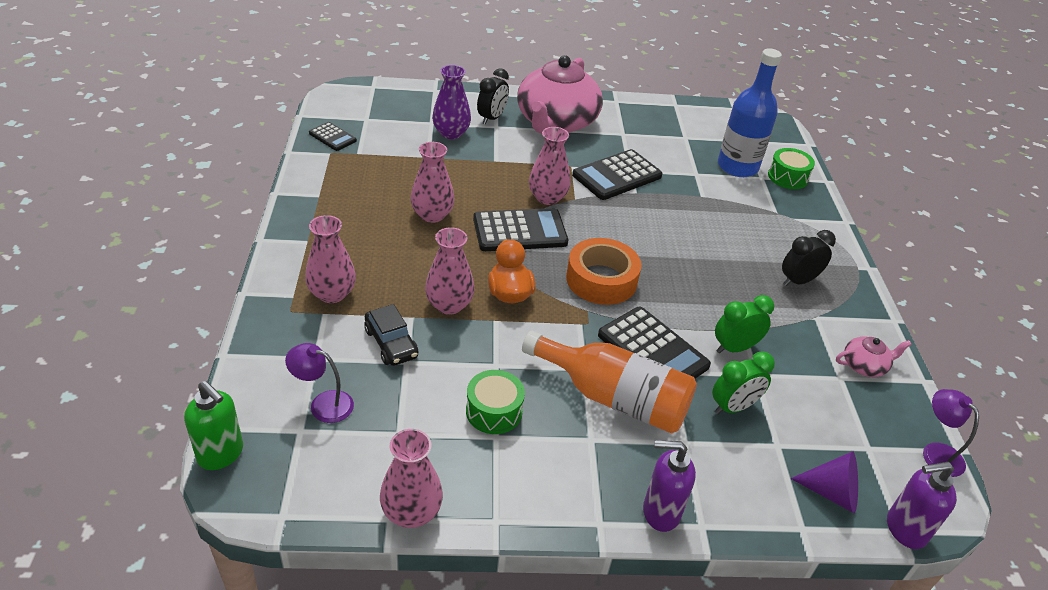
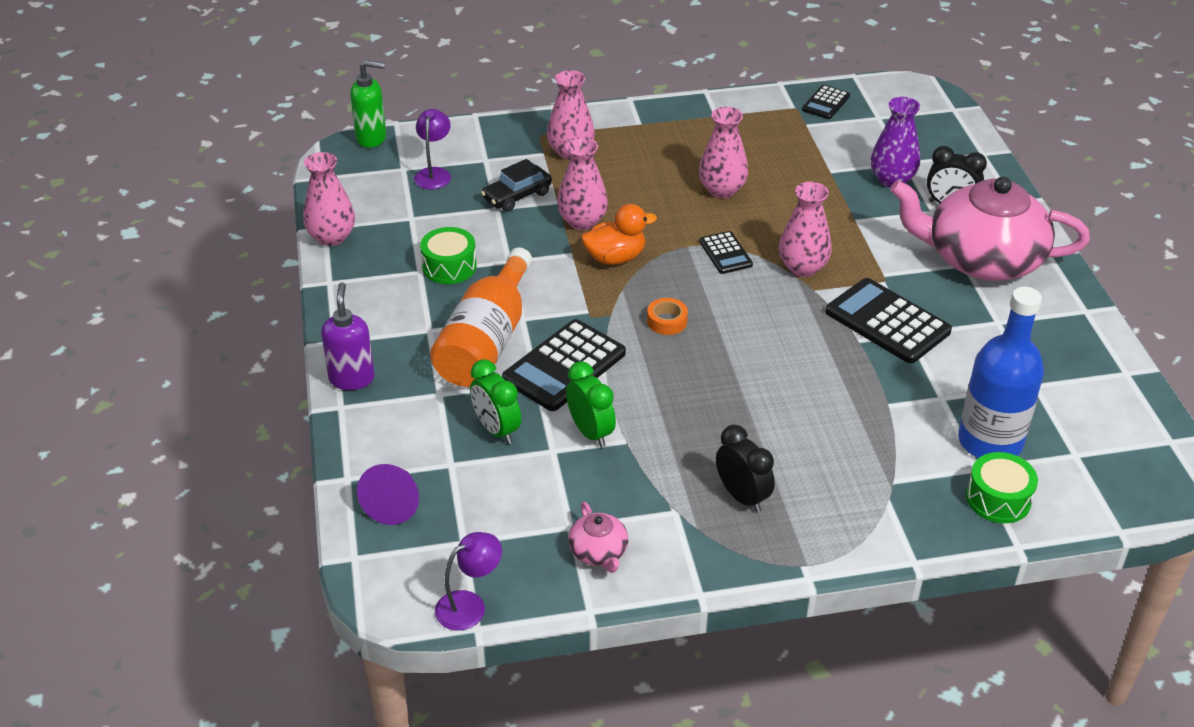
camera: 85 degrees right, 0 degrees up
(221, 454) = (372, 138): green soap dispenser -> green soap dispenser turned 120 degrees counterclockwise
(520, 231) = (725, 253): black calculator -> black calculator, size x0.55
(601, 280) = (667, 321): orange tape -> orange tape, size x0.48
(905, 530) = (355, 560): purple soap dispenser -> none

